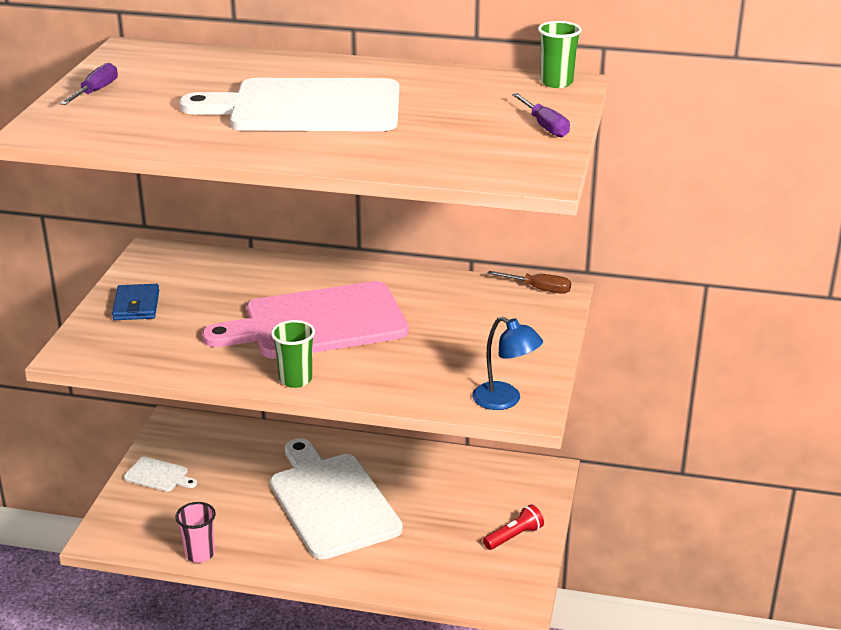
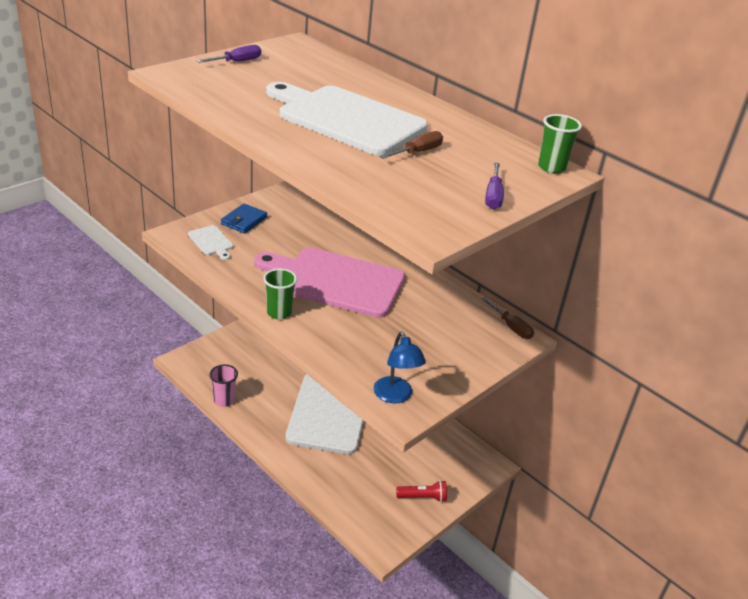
camera: 30 degrees right, 5 degrees up
(158, 475) = (249, 339): white cutting board -> white cutting board (211, 242)
(422, 113) = (417, 152): none -> brown screwdriver

